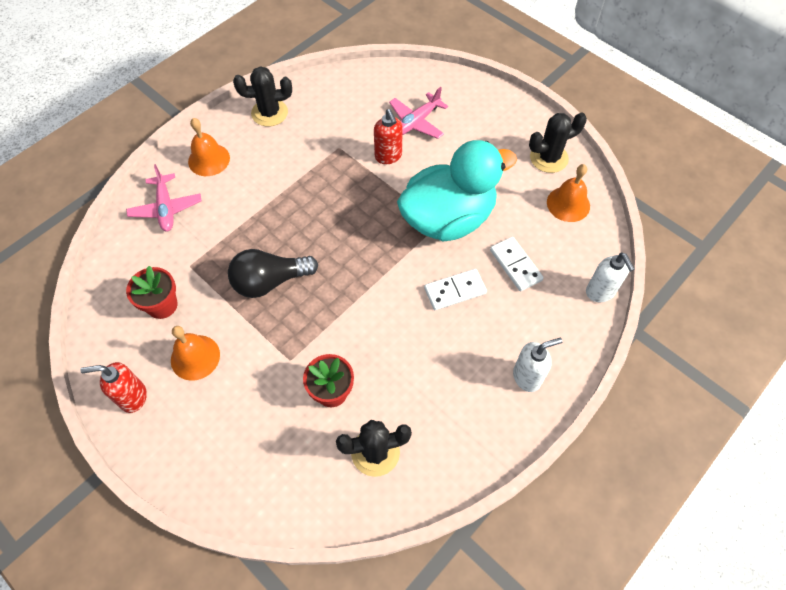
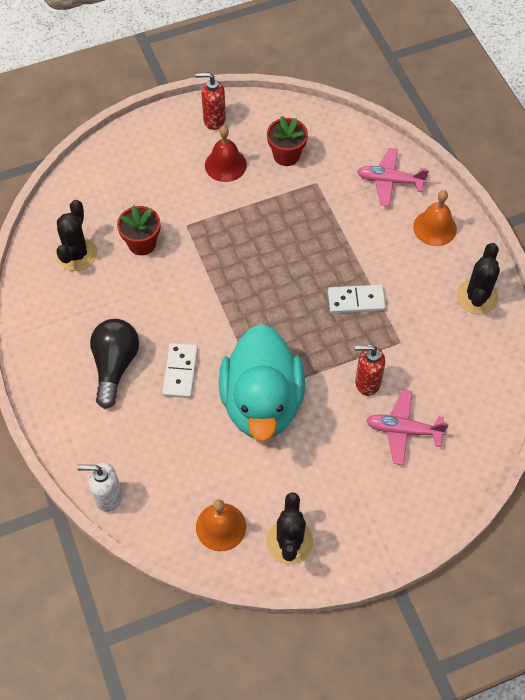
camera: 115 degrees right, 0 degrees up
(133, 397) = (214, 120): red soap dispenser -> red soap dispenser turned 105 degrees counterclockwise
(195, 357) = (225, 165): orange bell -> red bell
(270, 281) = (269, 234): black light bulb -> black light bulb (115, 365)
(416, 122) = (403, 430): pink plane -> pink plane turned 60 degrees counterclockwise
(515, 265) = (178, 437): white domino -> white domino (356, 301)
(527, 377) = (68, 388): white soap dispenser -> none

